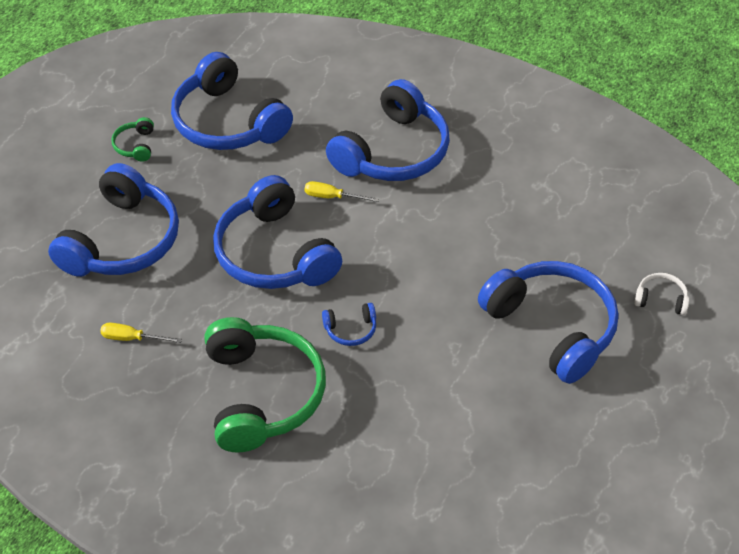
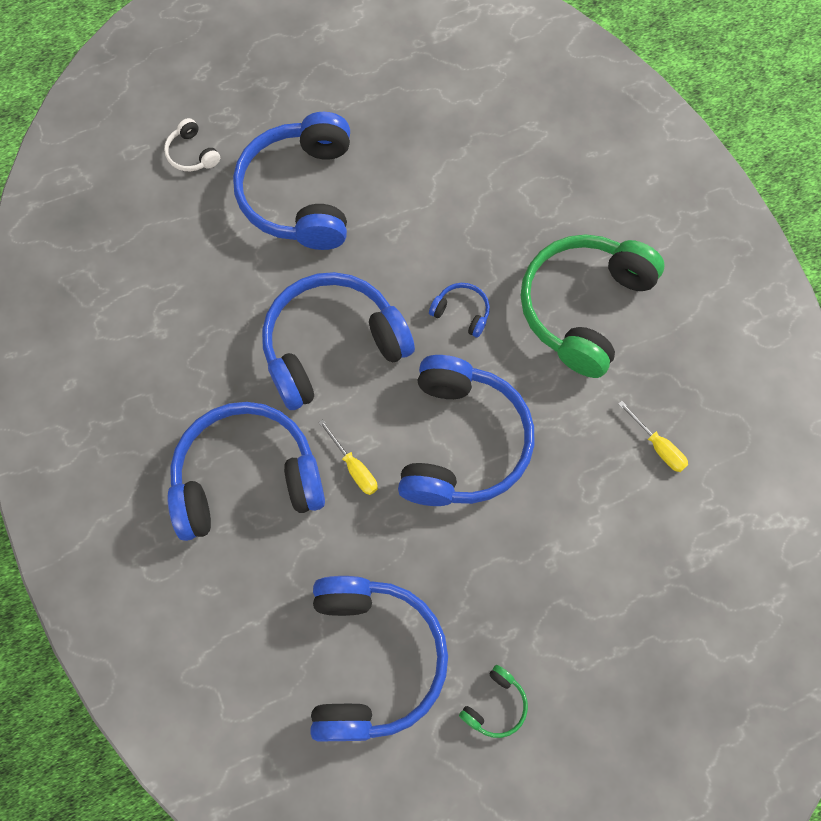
camera: 140 degrees left, 20 degrees up
(121, 240) = (595, 574): blue headphones -> blue headphones (332, 346)

